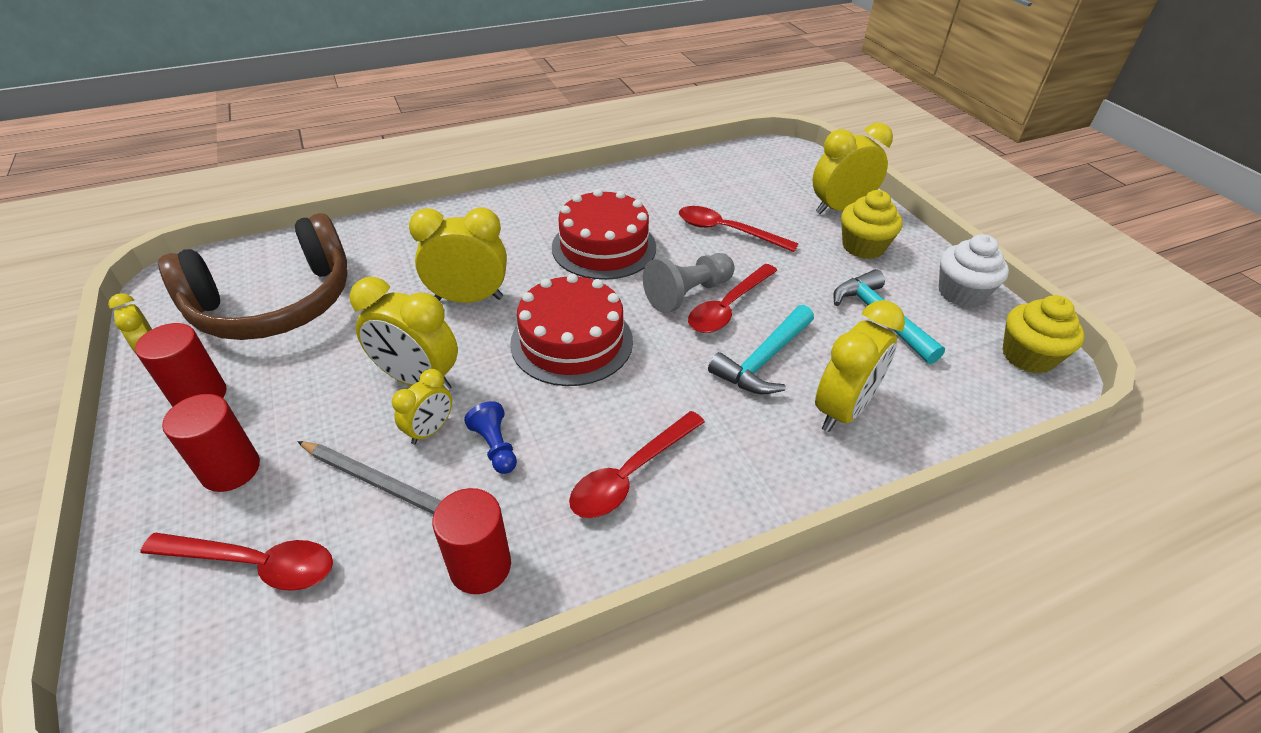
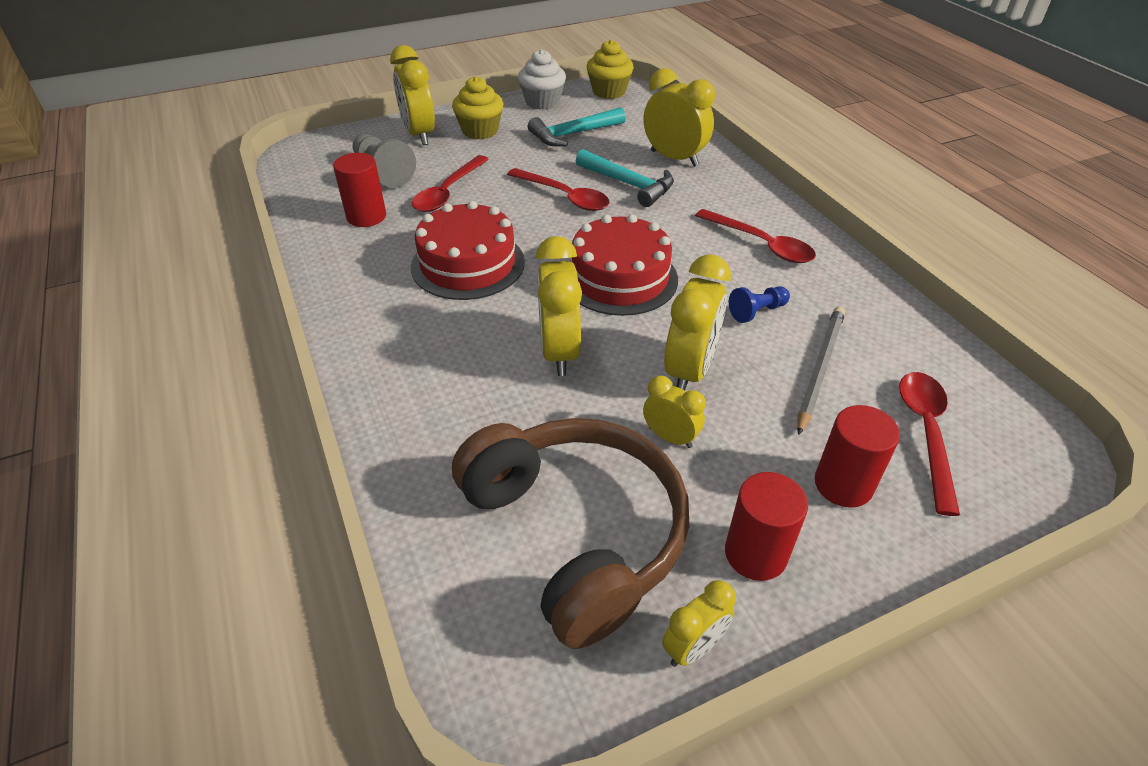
camera: 90 degrees left, 0 degrees up
(430, 430) = (751, 352): yellow clock -> yellow clock (670, 437)
(480, 566) = (867, 307): red cylinder -> red cylinder (366, 216)
(687, 294) = (547, 216): grey pawn -> grey pawn (383, 172)

